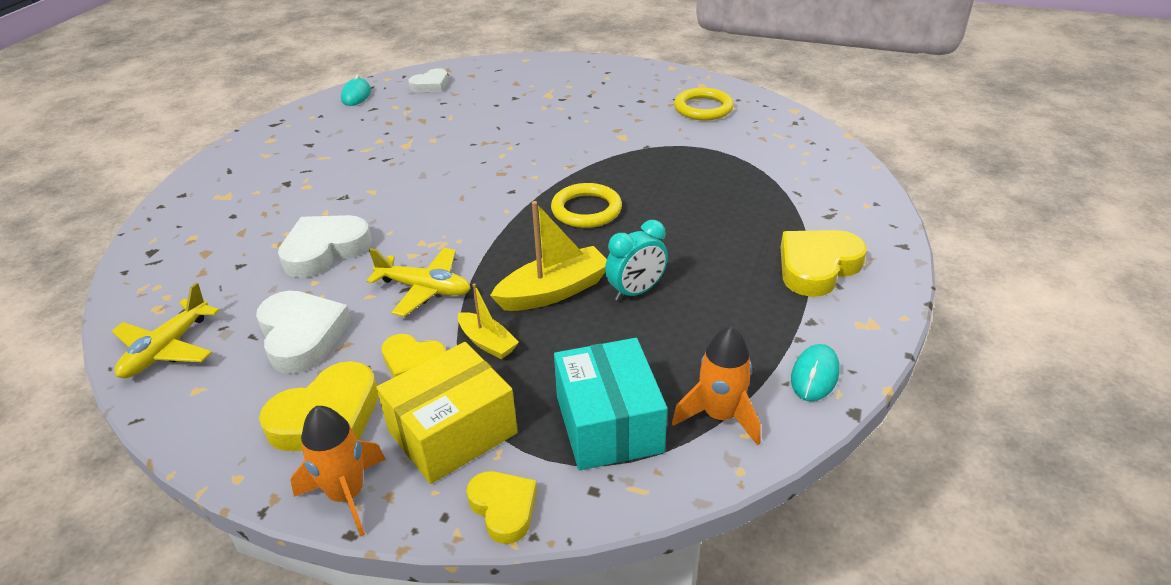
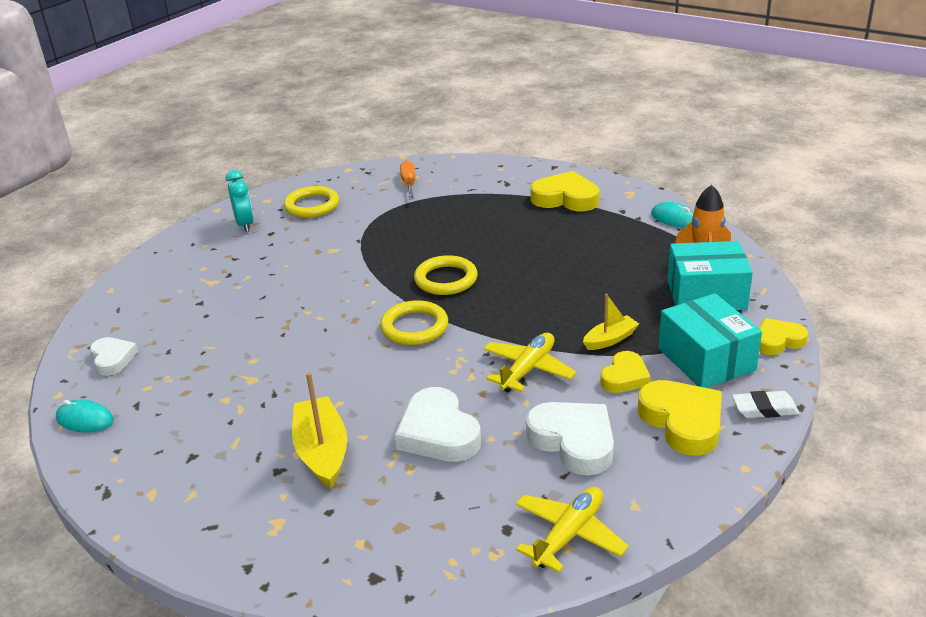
camera: 75 degrees left, 5 degrees down
(167, 349) = (569, 535): yellow plane -> yellow plane turned 90 degrees counterclockwise
(302, 336) = (573, 441): white heart -> white heart turned 60 degrees clockwise
(347, 495) = (764, 409): orange rocket -> white eraser
(452, 432) = (706, 359): yellow box -> turquoise box
(493, 207) = (414, 327): none -> yellow ring
(554, 291) = (555, 304): yellow boat -> yellow boat (322, 452)
(636, 291) = (568, 269): turquoise clock -> turquoise clock (245, 225)
(783, 151) = (409, 184): none -> orange screwdriver
(817, 267) = (565, 198): yellow heart -> yellow heart turned 135 degrees clockwise

